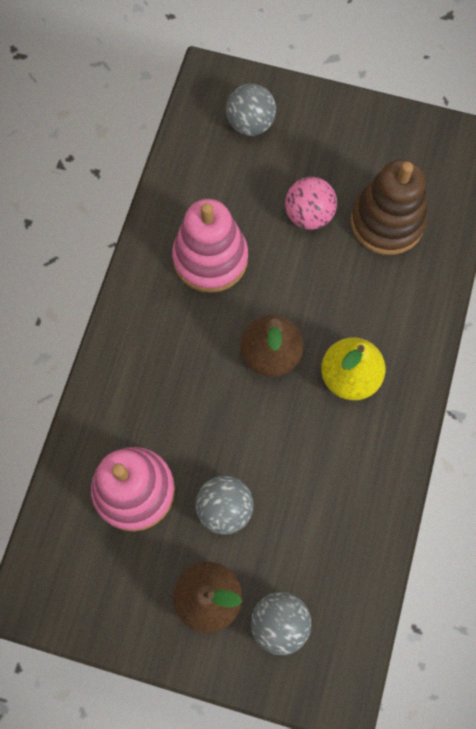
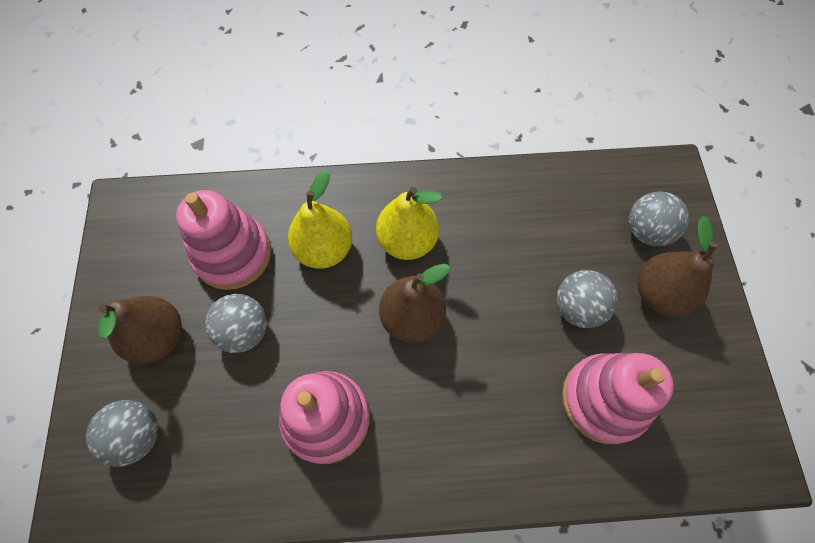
camera: 110 degrees left, 5 degrees down
(308, 215) = (244, 331): pink ball -> grey ball
(327, 150) = (158, 337): none -> brown pear
(366, 299) = (324, 249): none -> yellow pear
(387, 222) = (233, 254): brown stacking toy -> pink stacking toy

